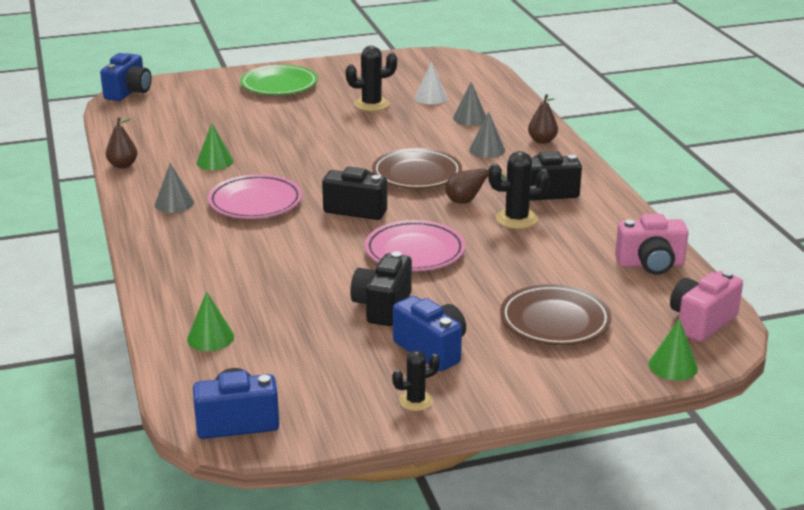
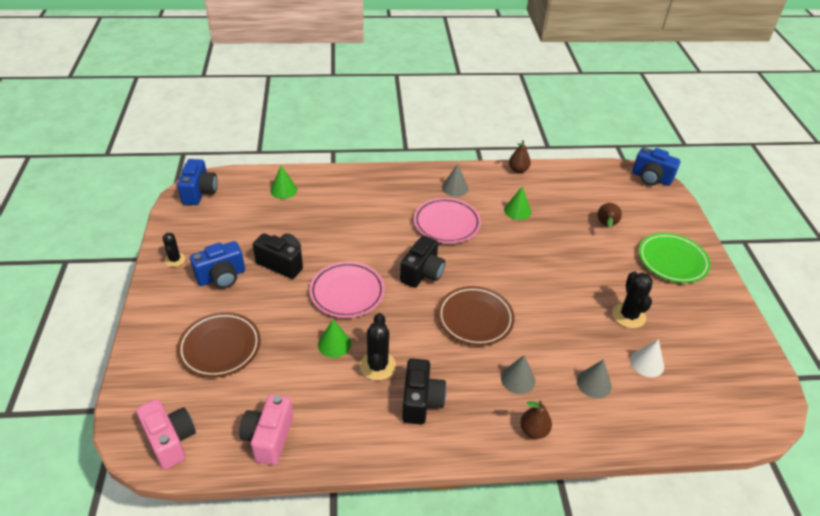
camera: 100 degrees right, 15 degrees up
(467, 202) = (417, 340): brown pear -> brown pear (606, 225)
(673, 366) = (129, 399): green cone -> green cone (334, 344)

